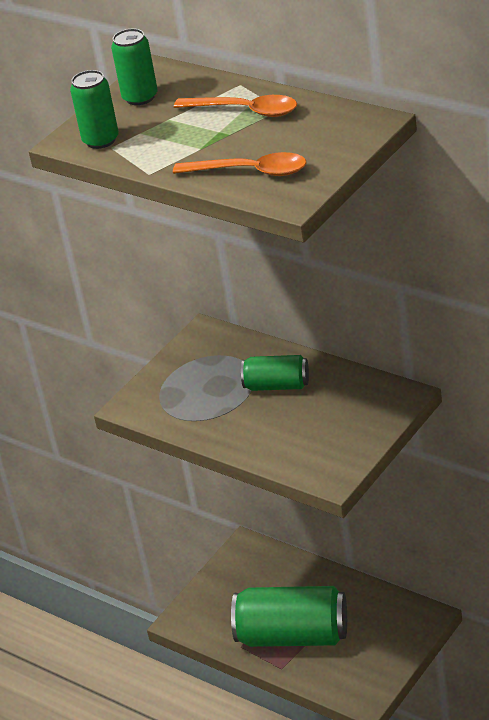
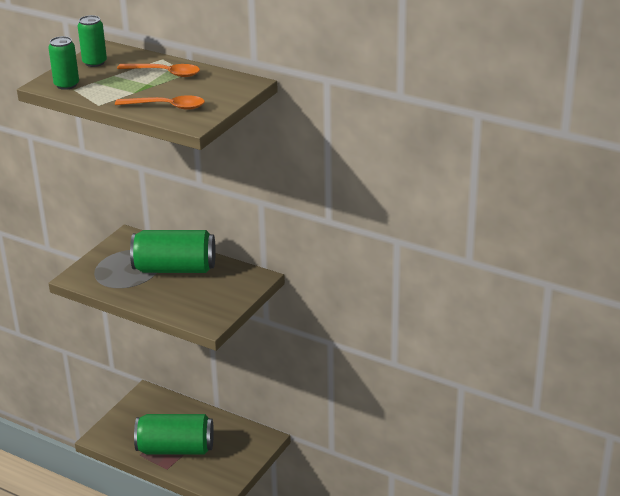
camera: 10 degrees left, 5 degrees down
(277, 385) = (175, 269): green can -> green can, size x1.86

